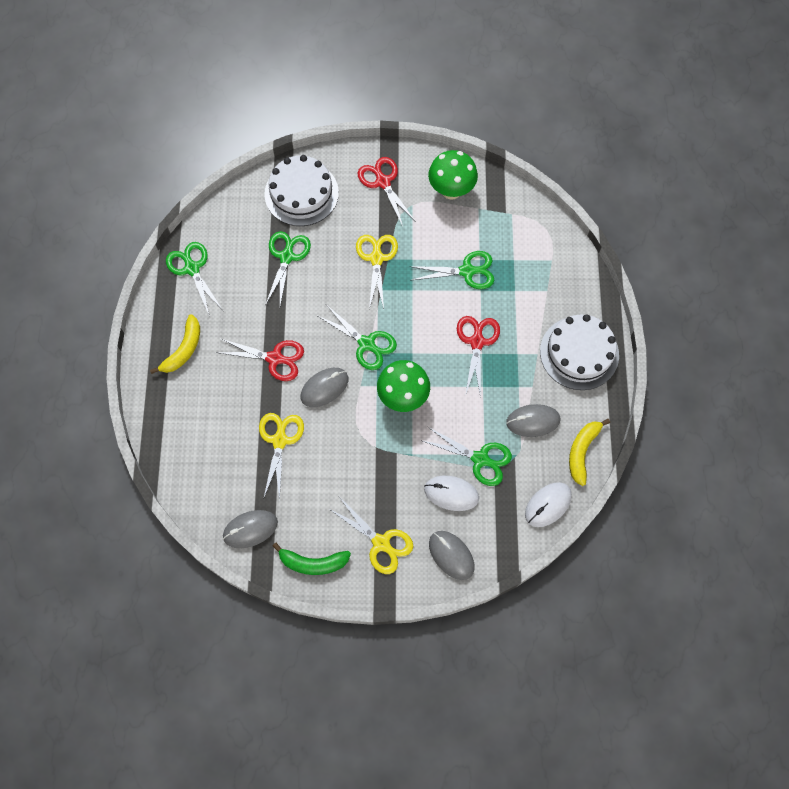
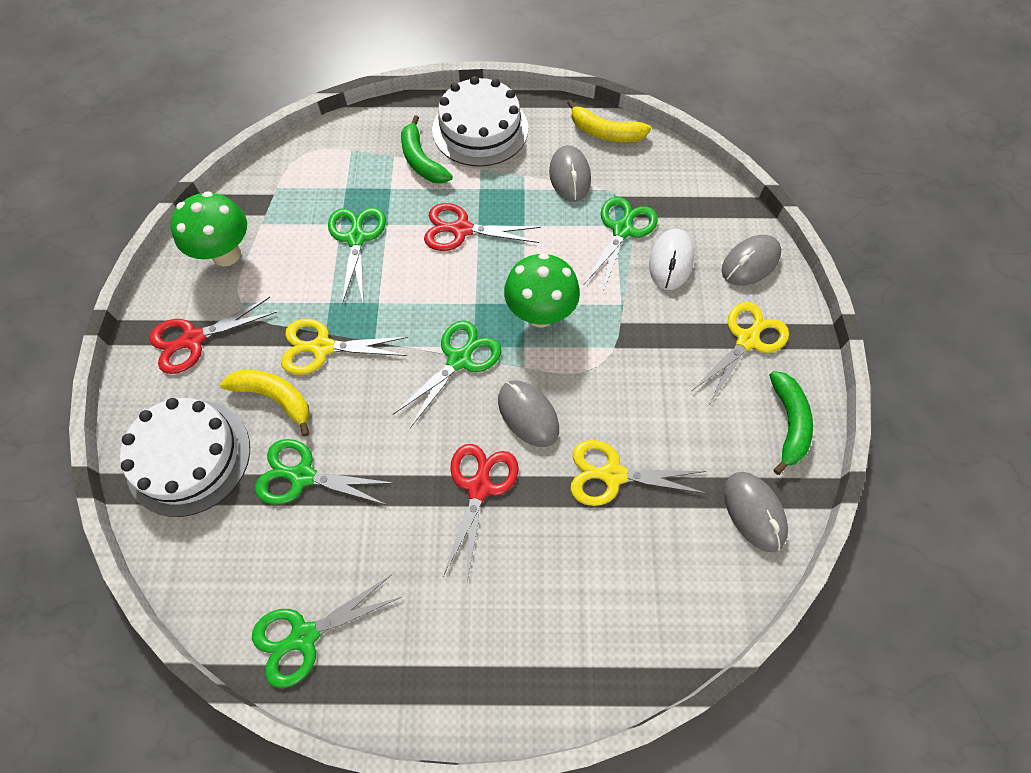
camera: 90 degrees left, 5 degrees down
(183, 349) = (459, 640): yellow banana -> yellow banana (275, 398)
(543, 311) = (421, 160): none -> green banana
(548, 505) = (674, 166): white mouse -> none

